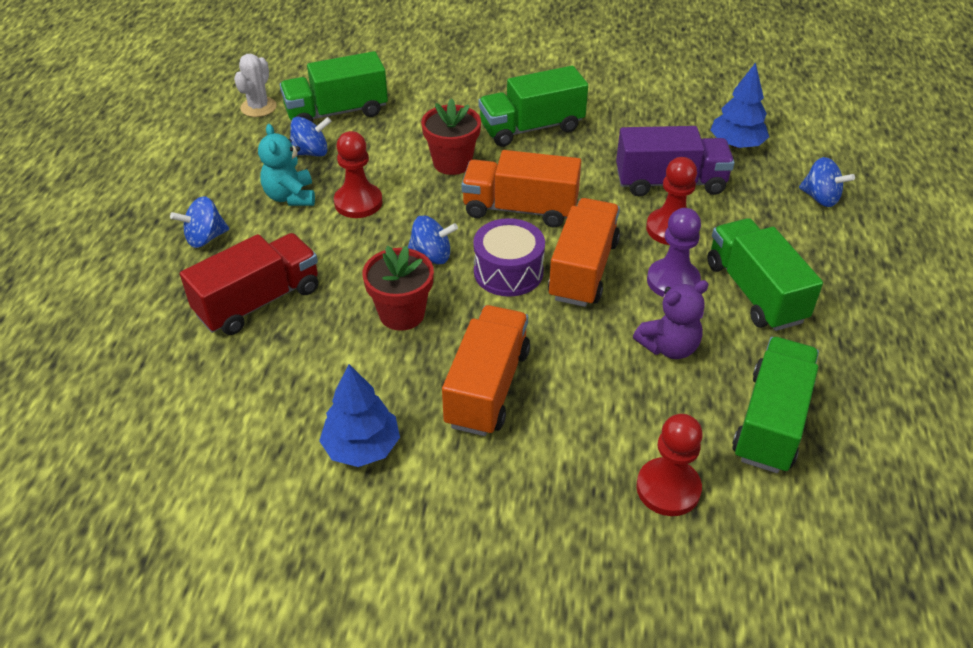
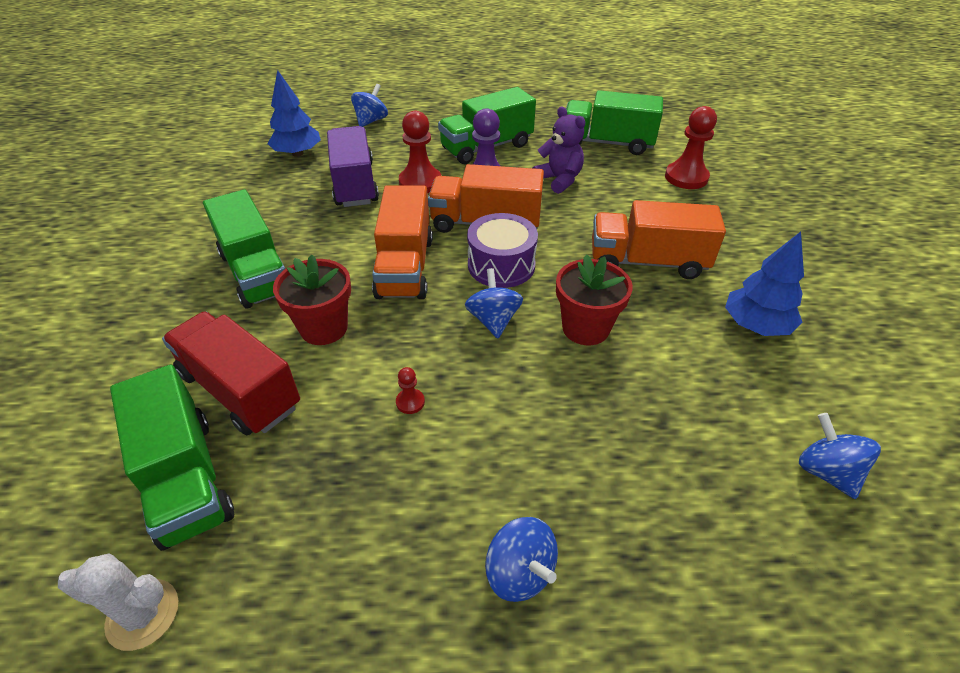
camera: 100 degrees left, 0 degrees up
(259, 301) = (618, 459): red truck -> red truck (240, 390)
(290, 197) = (406, 483): turquoise teddy bear -> none
(311, 152) = (296, 486): blue spinning top -> blue spinning top (826, 472)
(358, 202) = (410, 402): red pawn -> red pawn, size x0.46

